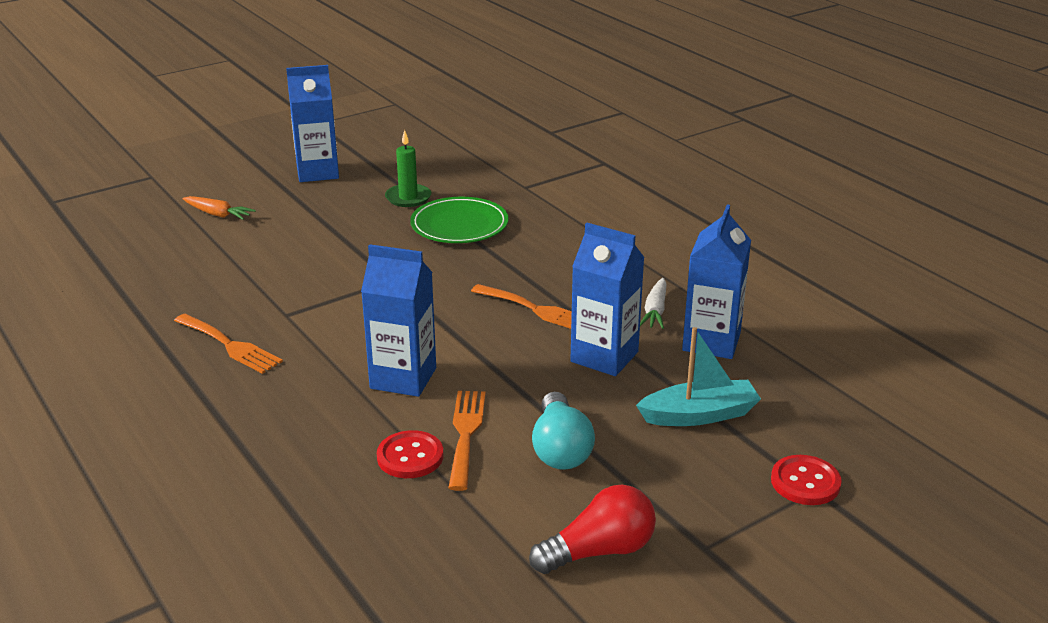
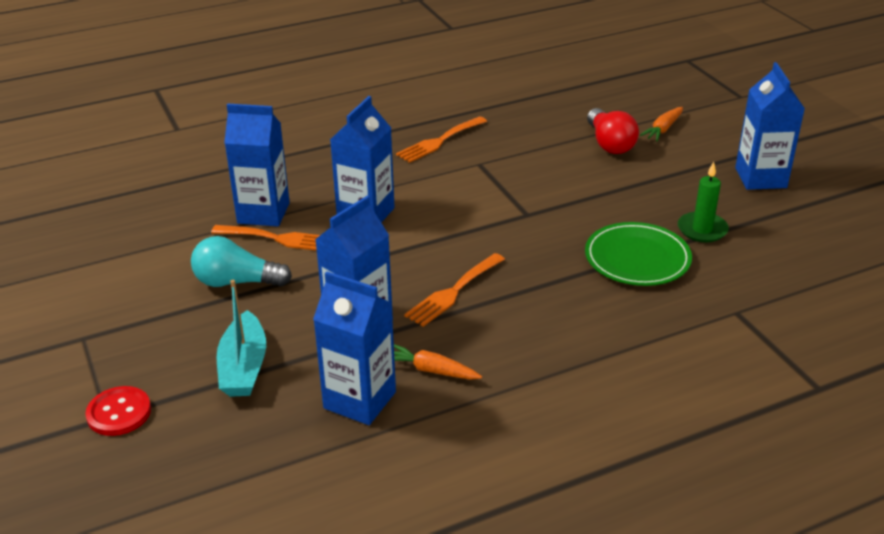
camera: 100 degrees right, 5 degrees up
(410, 457) = (263, 213): red button -> blue carton
(599, 551) = (113, 286): red light bulb -> red light bulb (609, 144)
(655, 311) = (431, 370): white carrot -> orange carrot

